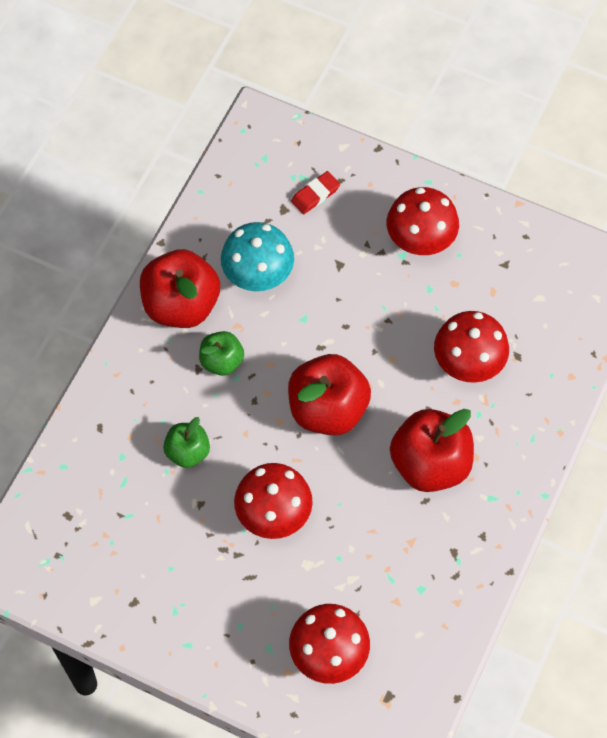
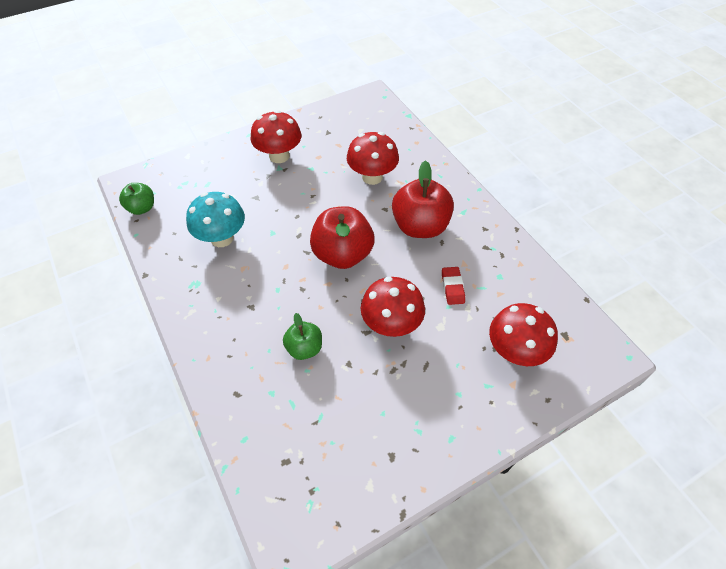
camera: 55 degrees left, 10 degrees down
(181, 305) = (198, 289): red apple -> none
(222, 361) = (259, 290): green apple -> green apple (142, 208)
(315, 195) = (201, 183): red eraser -> red eraser (452, 287)

